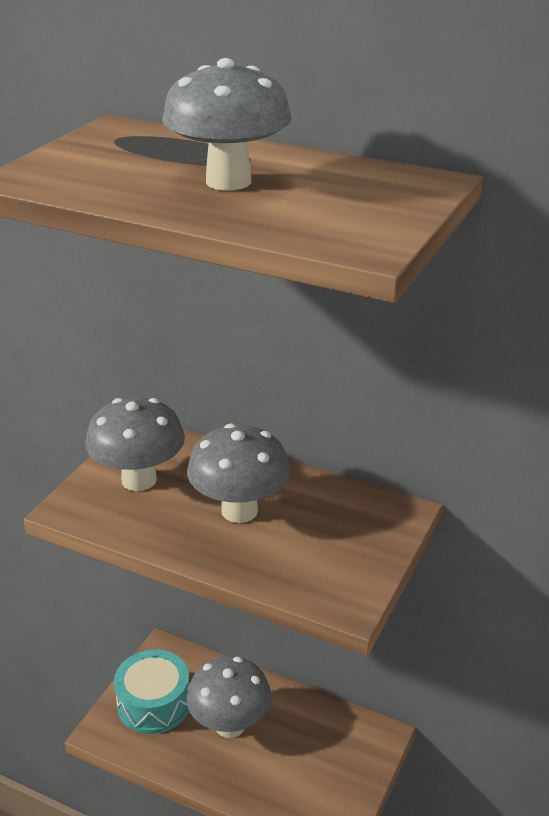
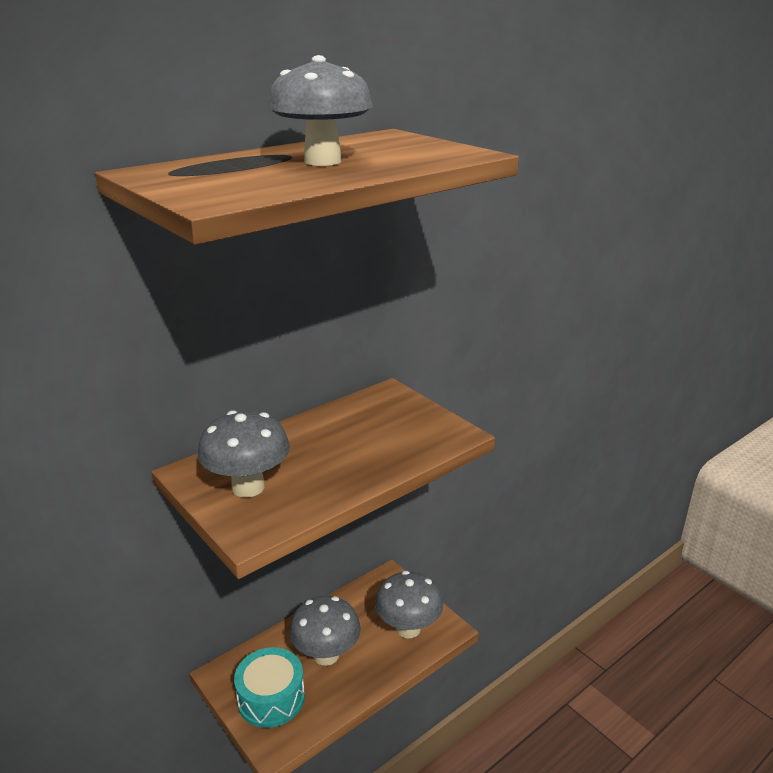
camera: 65 degrees left, 5 degrees down
(239, 511) = (332, 450): grey mushroom -> grey mushroom (408, 628)

